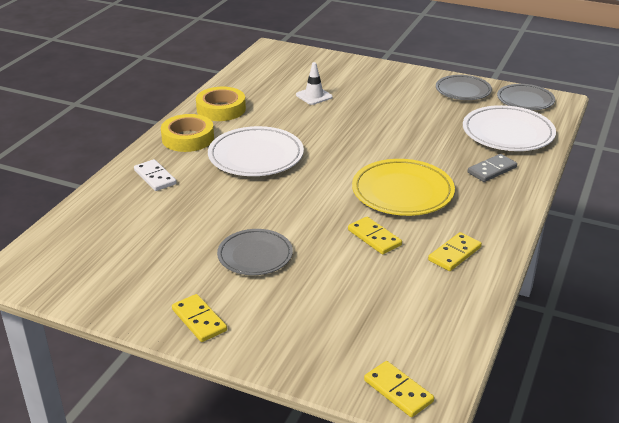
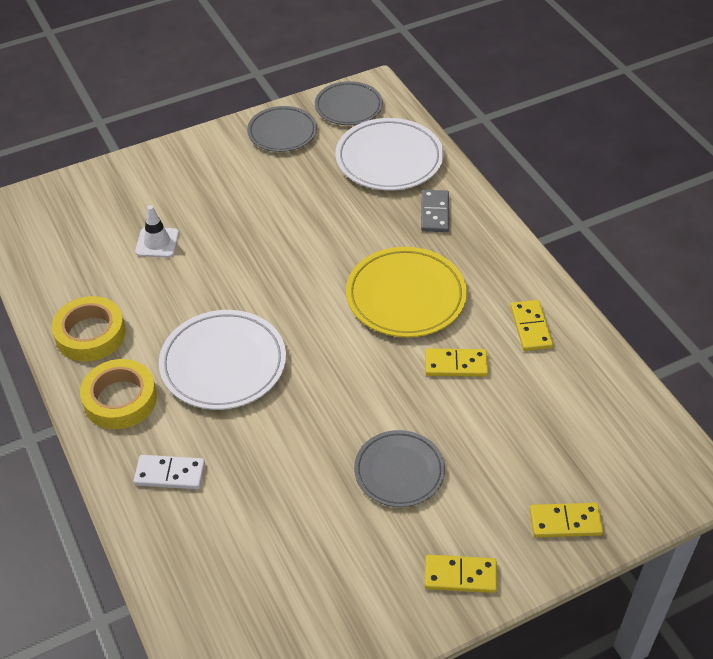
camera: 50 degrees left, 15 degrees up
(398, 391) = (670, 488): yellow domino -> yellow domino (565, 522)

